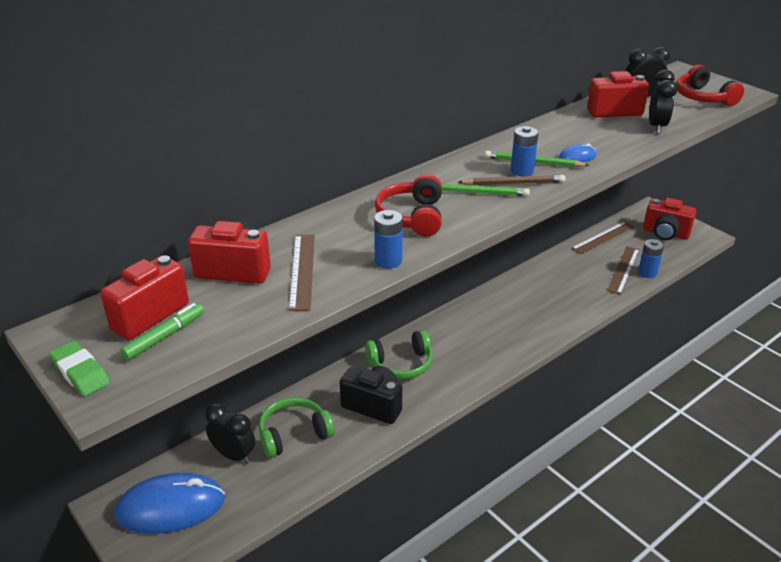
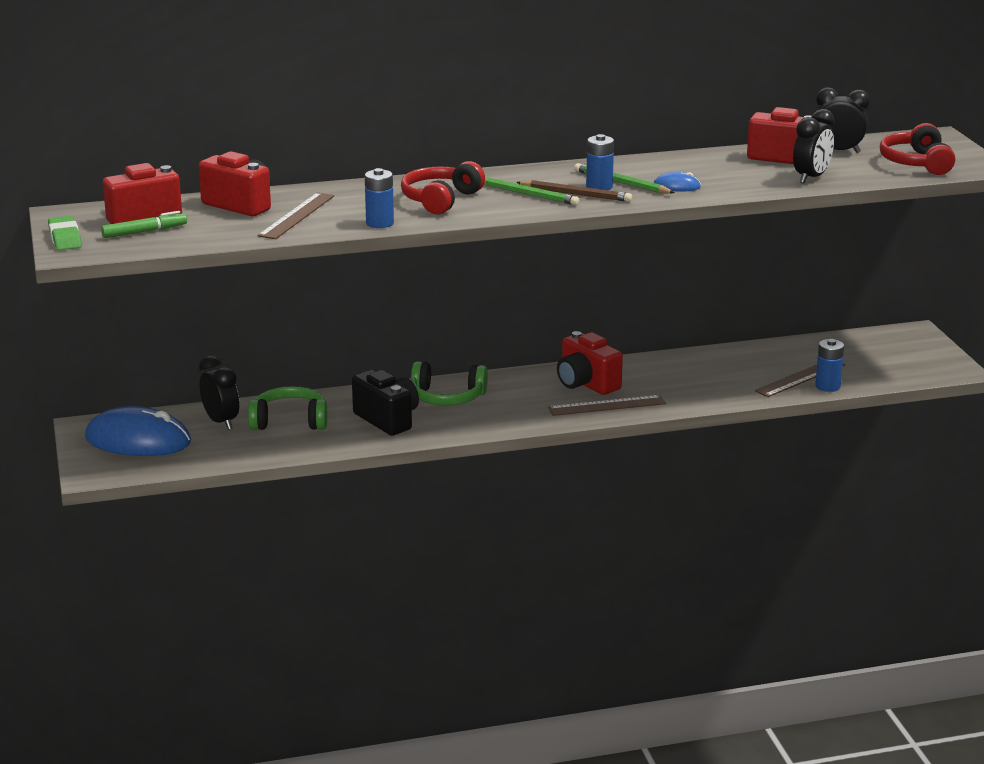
camera: 25 degrees right, 10 degrees down
(603, 237) = (811, 345): brown ruler -> brown ruler (607, 406)
(665, 233) = (902, 357): red camera -> red camera (586, 384)

